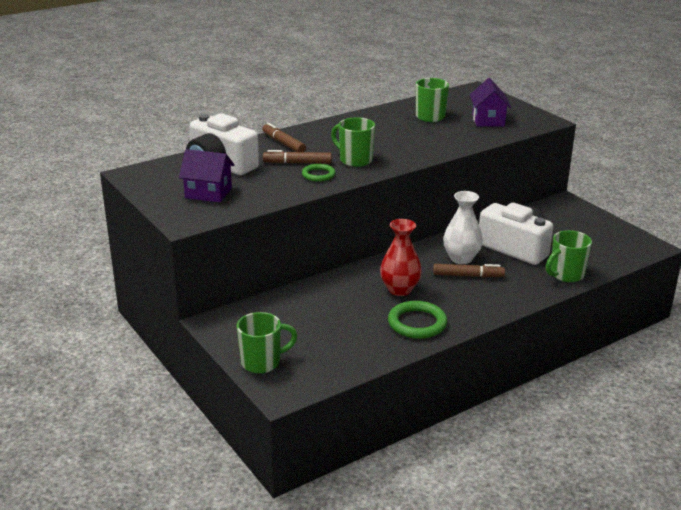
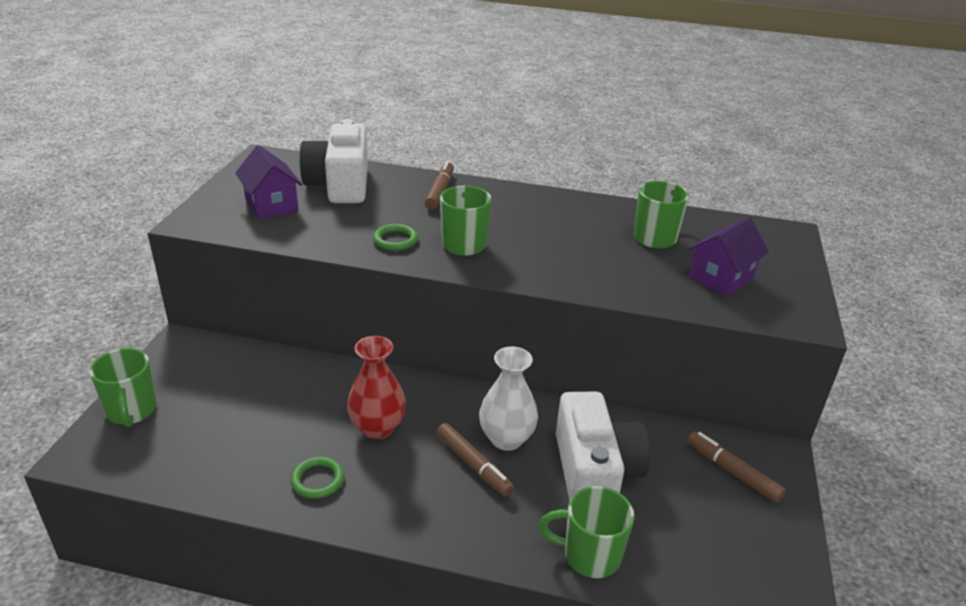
camera: 45 degrees right, 5 degrees up
(262, 362) = (132, 411): green mug -> green mug turned 45 degrees clockwise
(297, 163) = (406, 217): brown marker -> brown marker (732, 472)
(417, 323) = (318, 480): green ring -> green ring, size x0.62

